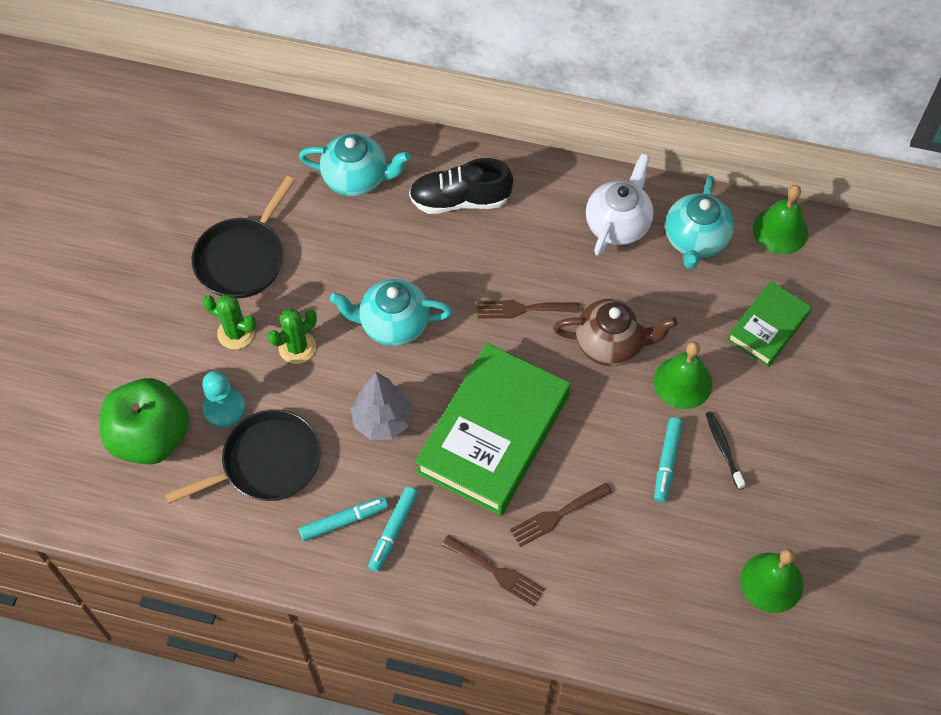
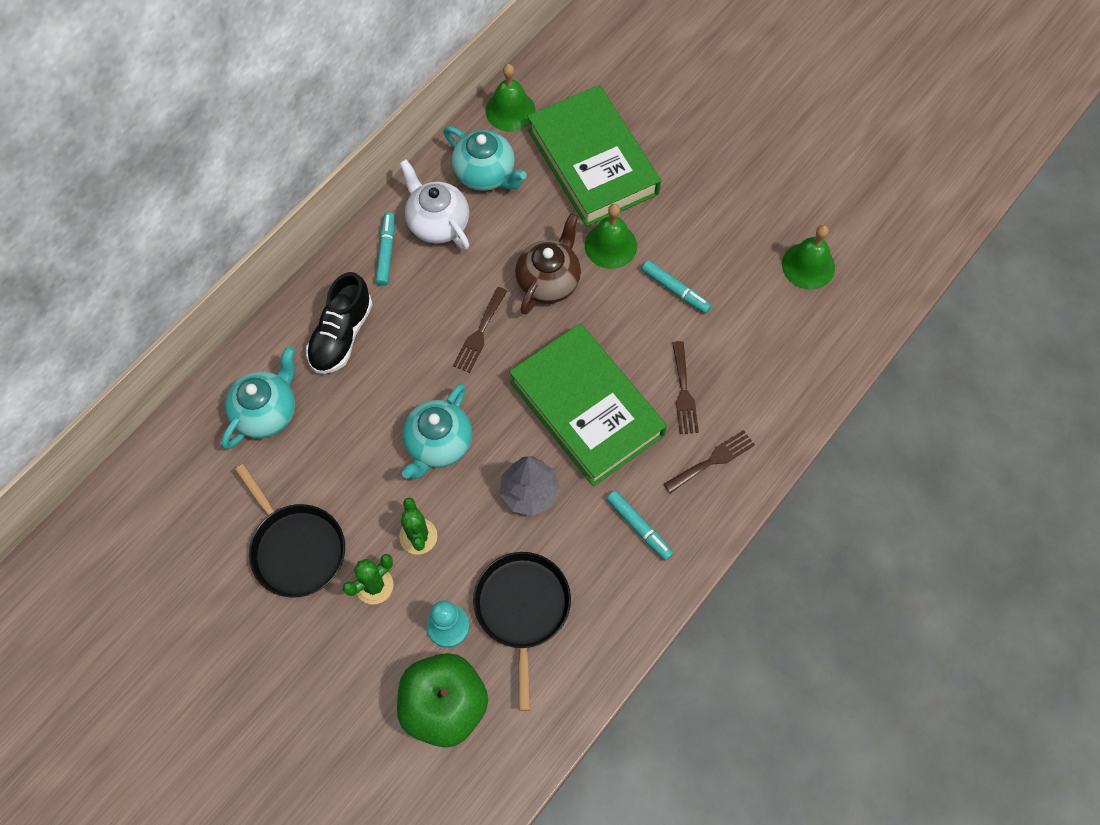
camera: 65 degrees left, 5 degrees up
(344, 521) = (610, 564): turquoise marker -> turquoise marker (386, 252)
(723, 449) = (683, 245): black toothbrush -> none
(768, 327) = (592, 162): green book -> green book, size x1.88

